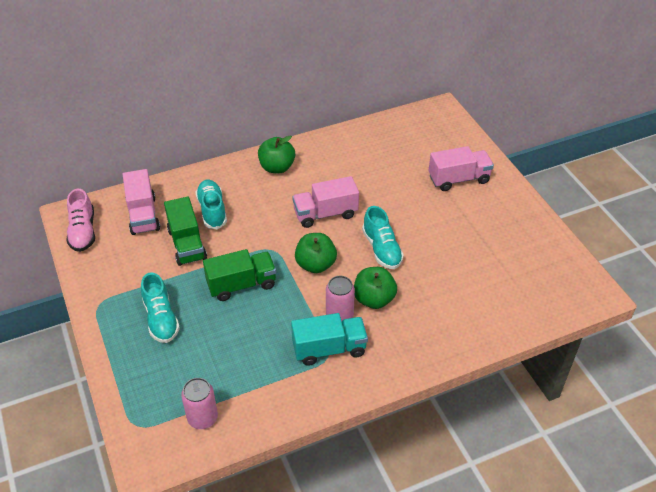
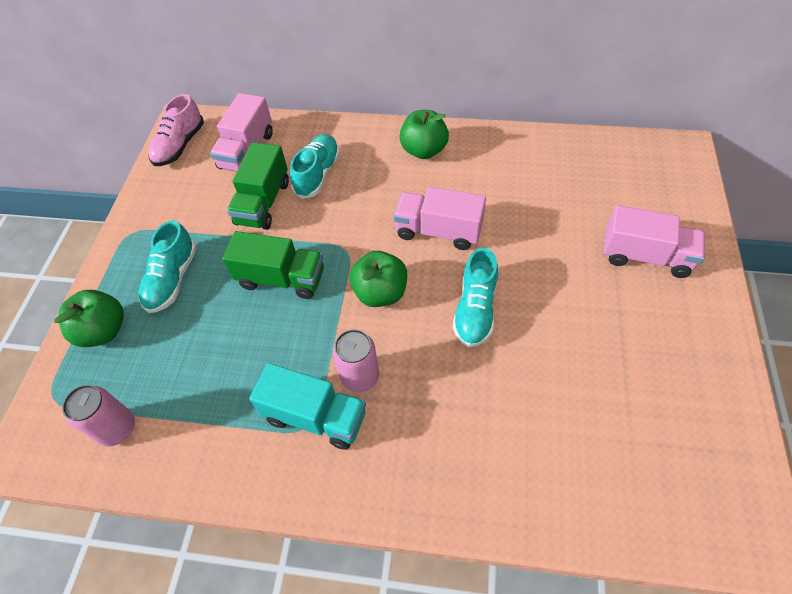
camera: 35 degrees right, 10 degrees up
(374, 299) = (417, 375): green apple -> green apple (103, 331)

